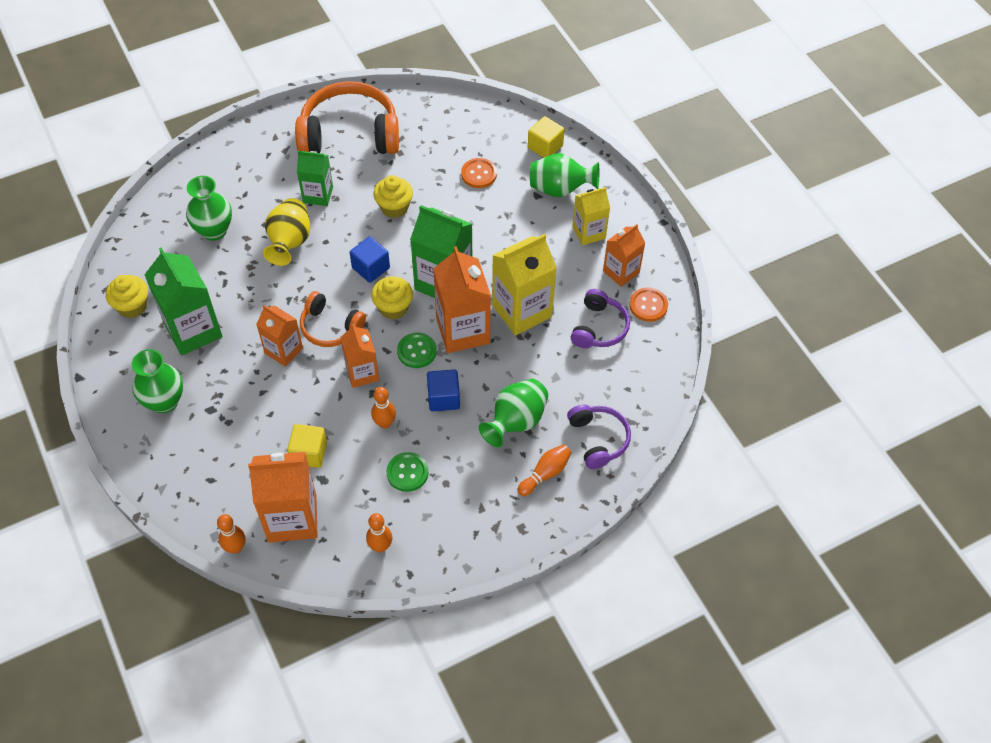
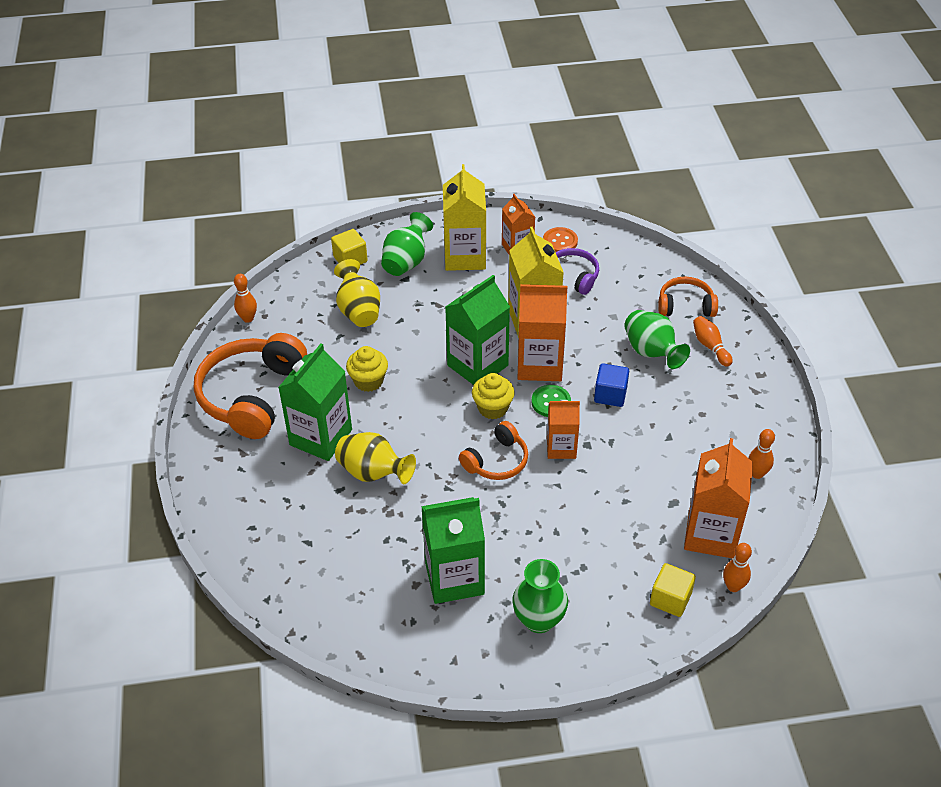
camera: 70 degrees left, 10 degrees down
(132, 306) = (397, 631): yellow cupcake -> none
(214, 230) = (325, 536): green vase -> none
(283, 350) = (511, 504): orange carton -> none
(309, 453) = (641, 507): yellow cube -> yellow cube (670, 599)
(318, 195) = (321, 437): green carton -> green carton, size x1.63
(371, 268) = (436, 415): blue cube -> none
(385, 423) = (624, 443): orange bowling pin -> orange bowling pin (248, 318)
(407, 472) = (683, 438): green button -> none
(479, 174) = (359, 311): orange button -> yellow vase
(589, 232) = (465, 256): yellow carton -> yellow carton, size x1.63
(598, 439) = (685, 305): purple headphones -> orange headphones

